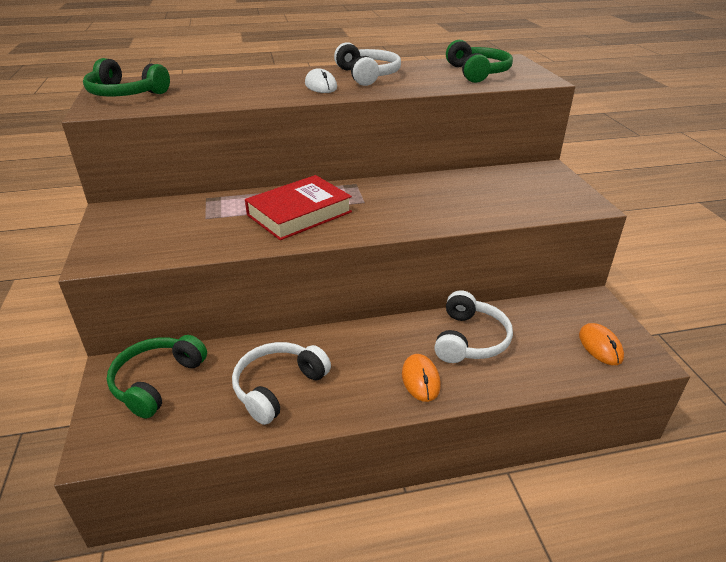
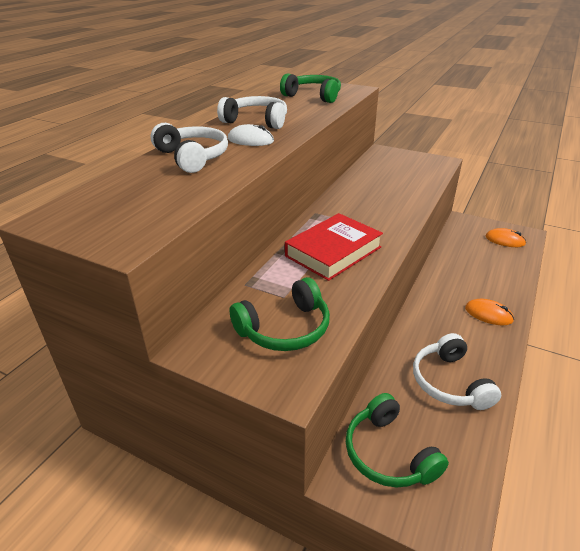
camera: 50 degrees left, 0 degrees up
(125, 94) = (105, 218): green headphones -> green headphones (285, 329)
(299, 213) = (333, 251): red book -> red book turned 45 degrees clockwise
(470, 339) = (463, 277): white headphones -> white headphones (193, 157)

